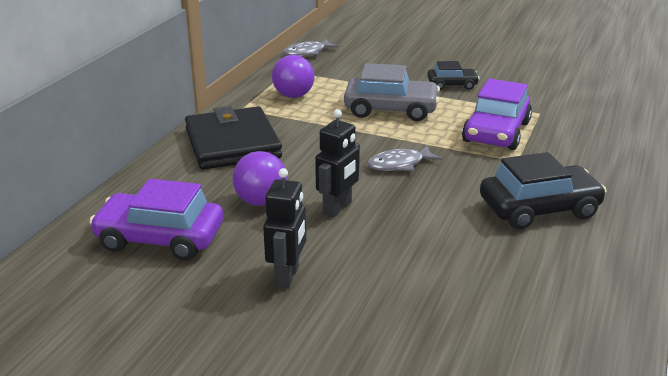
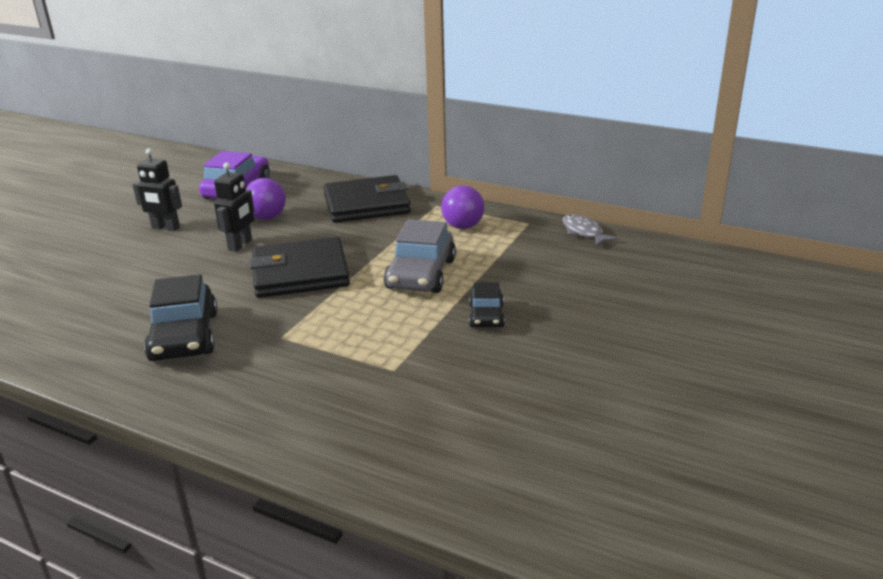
camera: 95 degrees right, 0 degrees up
(337, 208) = (240, 245): black robot -> black robot turned 105 degrees counterclockwise
(399, 164) = (300, 273): grey fish -> black wallet
(496, 132) = (350, 332): purple car -> none

